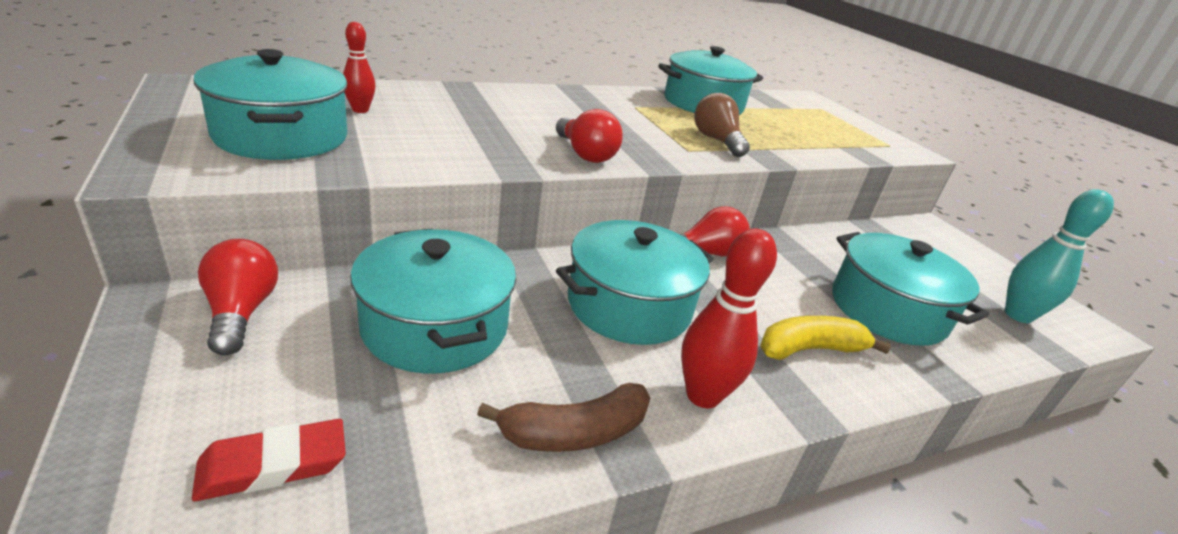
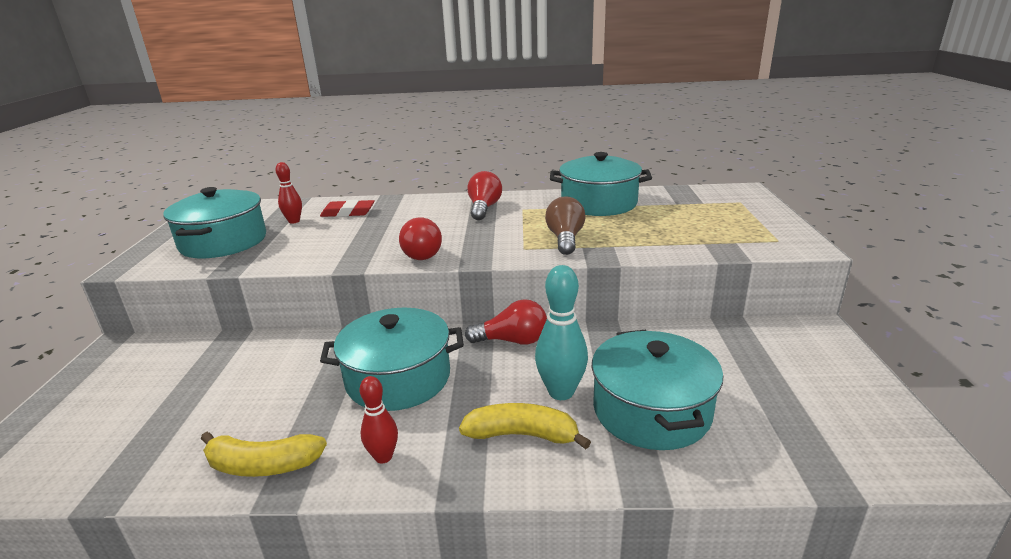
camera: 30 degrees right, 5 degrees down
(241, 312) = (149, 356): red light bulb -> red light bulb (484, 208)
(273, 465) = (84, 449): red eraser -> red eraser (348, 212)
(435, 326) = (247, 378): turquoise pot -> none
(574, 432) = (262, 465): brown banana -> yellow banana
(703, 395) = (383, 457): red bowling pin -> red bowling pin, size x0.61
(1018, 315) = (824, 436): turquoise bowling pin -> turquoise bowling pin (561, 392)

